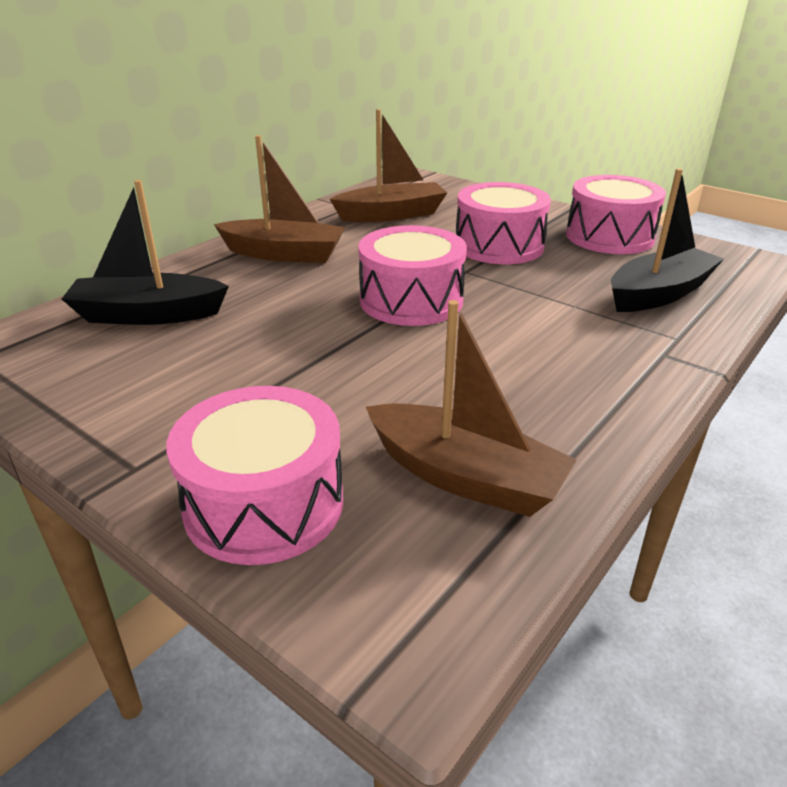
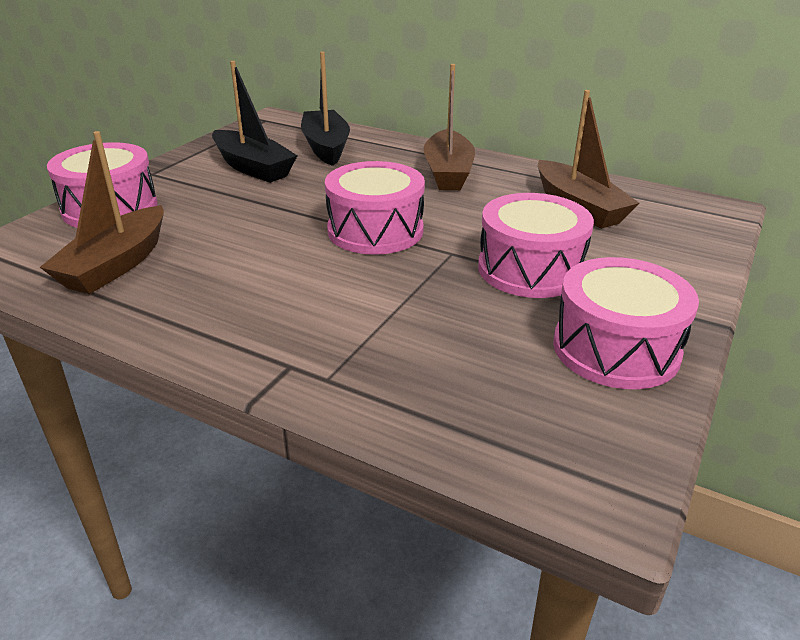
camera: 80 degrees right, 0 degrees up
(659, 294) = (440, 376): black boat -> black boat (253, 168)

